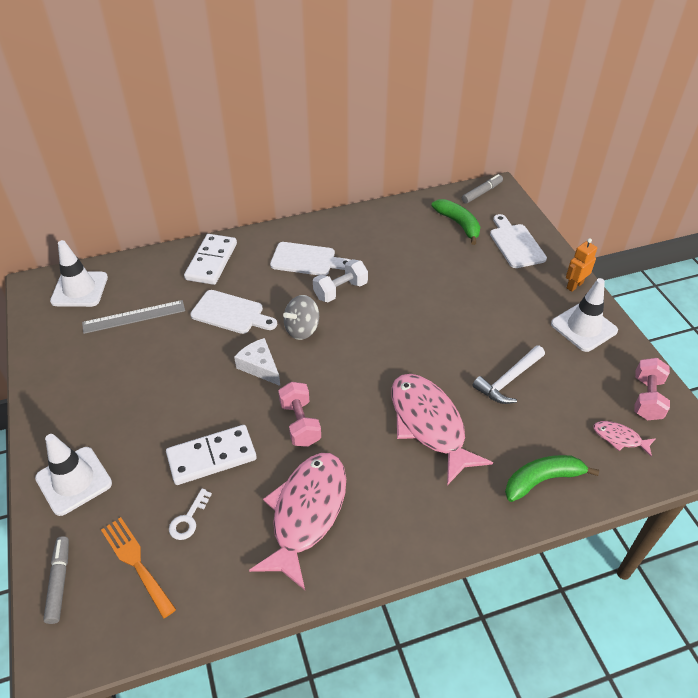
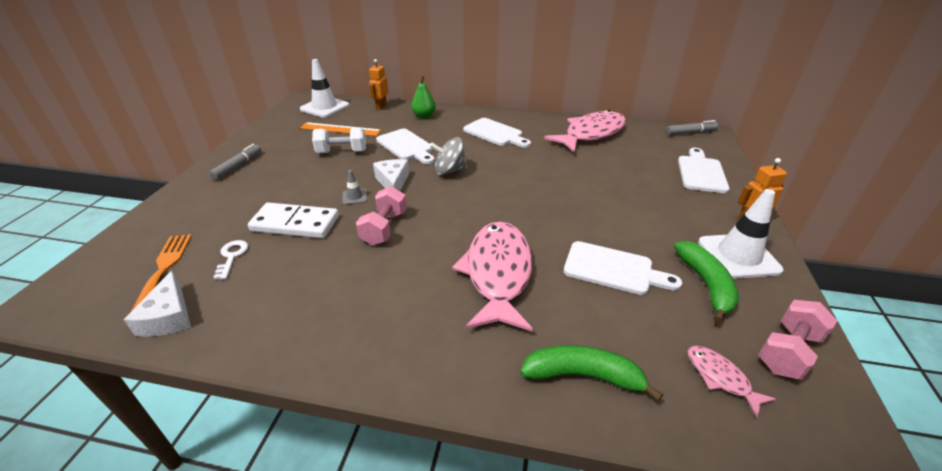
camera: 30 degrees right, 10 degrees down
(59, 582) = (106, 257): grey marker -> grey marker (238, 166)
(74, 481) = (194, 201): white traffic cone -> none
(134, 317) = (340, 129): grey ruler -> orange ruler
(148, 263) = (381, 106): none -> orange robot
(188, 519) = (231, 256): white key -> white key turned 120 degrees clockwise
(198, 599) = (168, 316): none -> white cheese
(211, 261) = (424, 116): white domino -> green pear
(239, 401) = (354, 197): none -> grey traffic cone
(306, 513) = (320, 293): pink fish -> pink fish (591, 134)
(340, 290) = (504, 157): white dumbbell -> white dumbbell (342, 152)
(458, 224) = (650, 146): green banana -> green banana (706, 285)
(508, 380) = (613, 269): white hammer -> white cutting board

